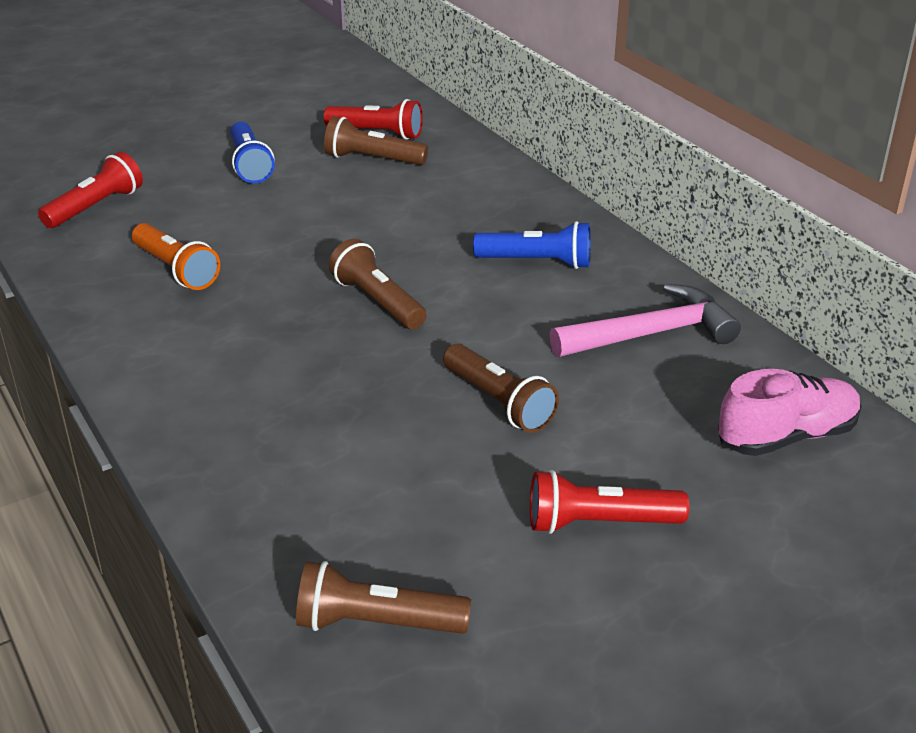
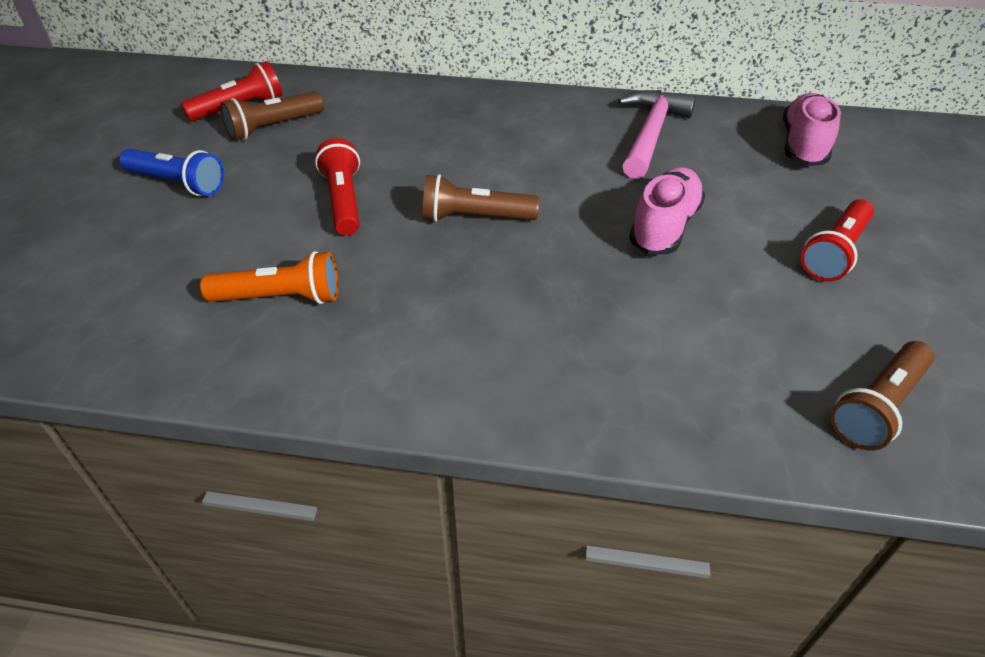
camera: 50 degrees left, 10 degrees up
(96, 207) = (93, 299): red flashlight -> red flashlight (344, 201)
(499, 402) = (664, 227): brown flashlight -> pink shoe
(537, 262) = (515, 131): blue flashlight -> none

